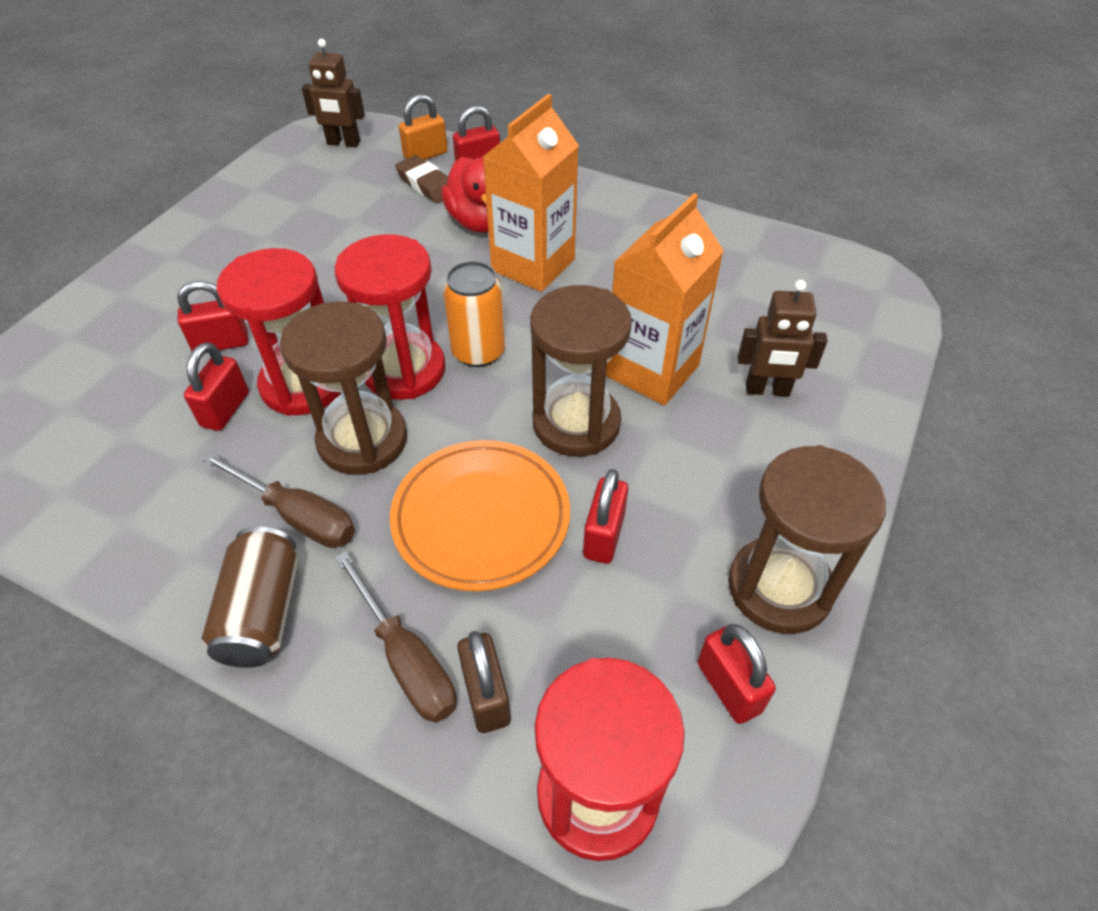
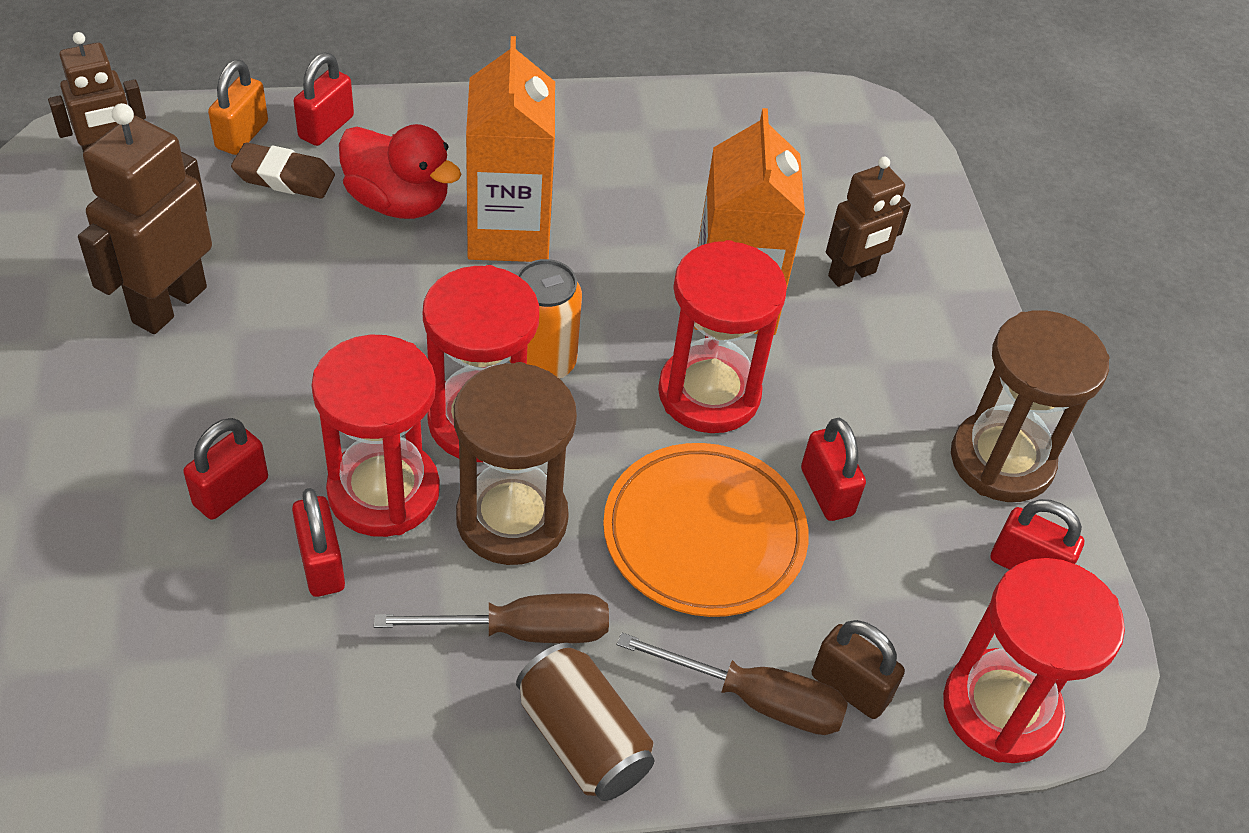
camera: 40 degrees left, 0 degrees up
(295, 228) = (168, 304): none -> brown robot
(576, 423) = (709, 394): brown hourglass -> red hourglass

